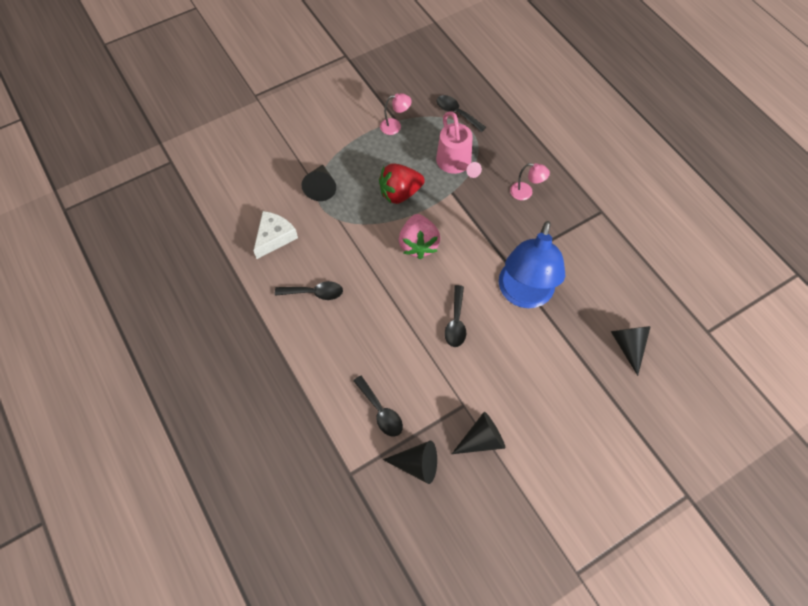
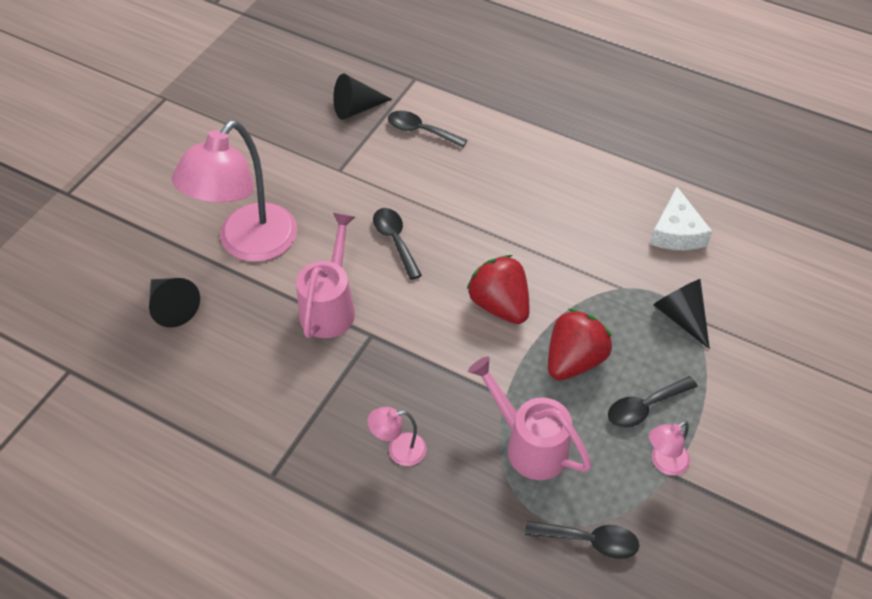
camera: 150 degrees right, 10 degrees down
(315, 293) = (576, 198): black spoon -> black spoon (644, 407)
(418, 244) = (499, 305): pink strawberry -> red strawberry
(481, 439) = (303, 151): black cone -> none
(523, 294) = (330, 307): blue lamp -> pink watering can
(559, 370) = (248, 244): none -> pink lamp

